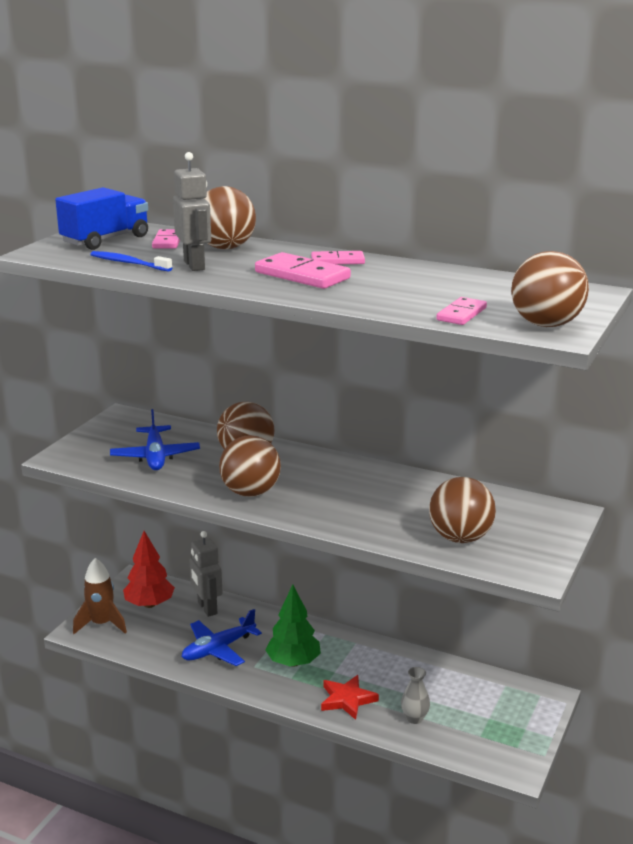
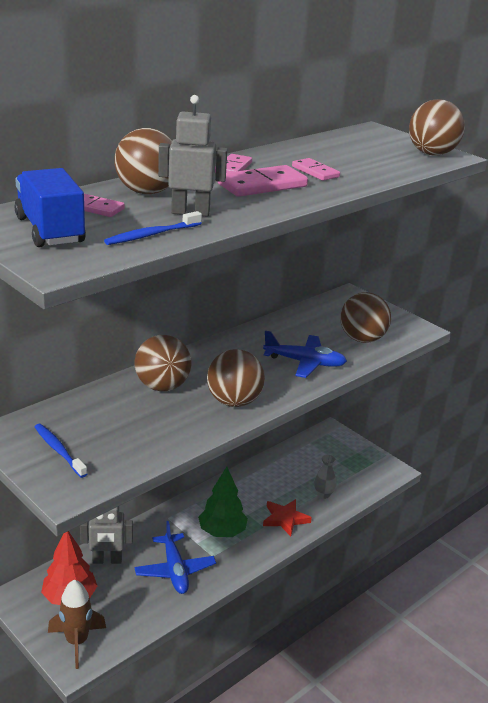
camera: 70 degrees left, 5 degrees up
(114, 440) = (59, 450): none -> blue toothbrush
(155, 456) = (120, 433): blue plane -> blue plane (305, 362)
(461, 314) = (396, 166): pink domino -> pink domino (315, 172)

